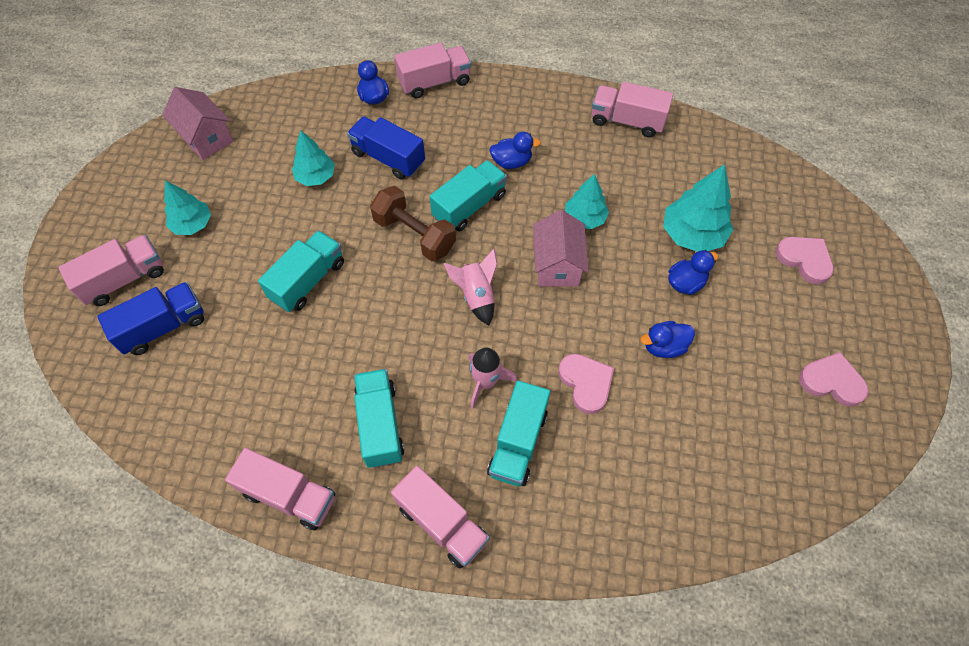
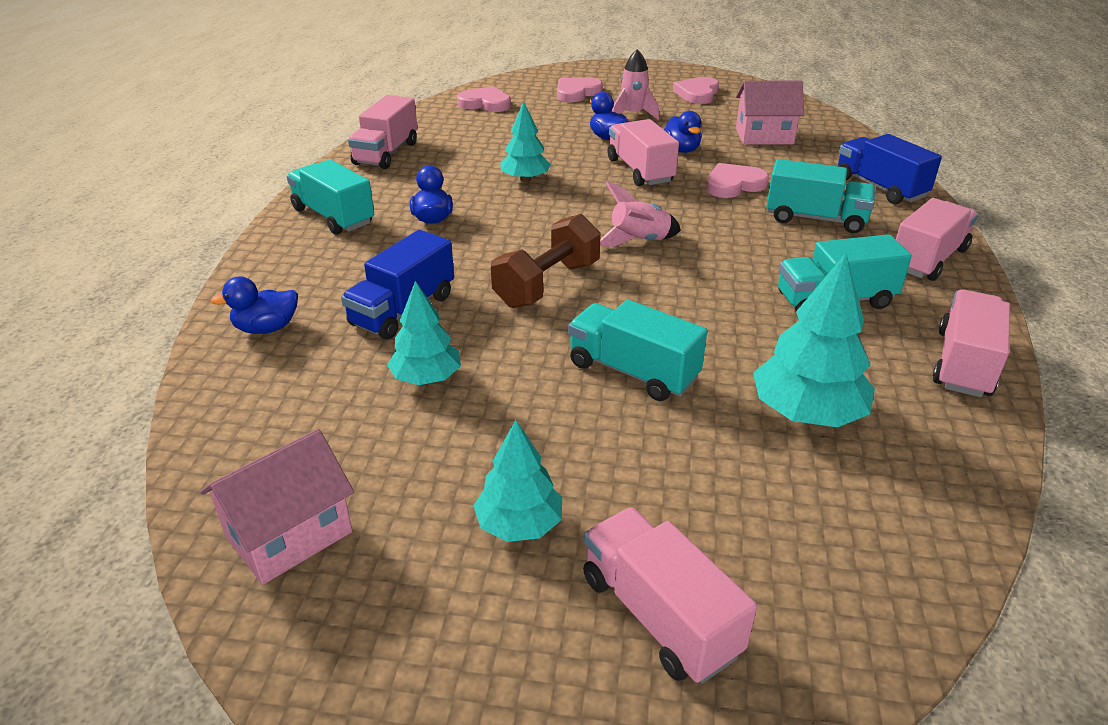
camera: 90 degrees left, 25 degrees down
(163, 327) = (753, 532): blue truck -> blue truck (879, 188)
(434, 82) = (260, 275): pink truck -> pink truck (640, 171)
(469, 206) = (501, 246): turquoise truck -> turquoise truck (333, 216)
(486, 382) = (752, 236): pink rocket -> pink rocket (633, 115)
(557, 265) = (590, 195): pink house -> pink house (764, 136)
(692, 234) = (548, 131): turquoise tree -> turquoise tree (807, 413)
(755, 181) = (485, 103): none -> pink heart

